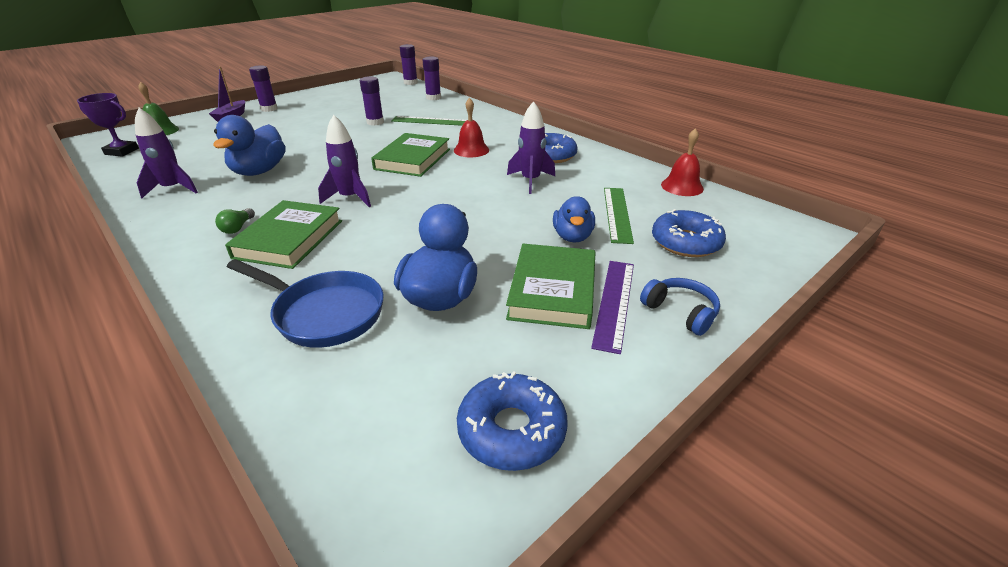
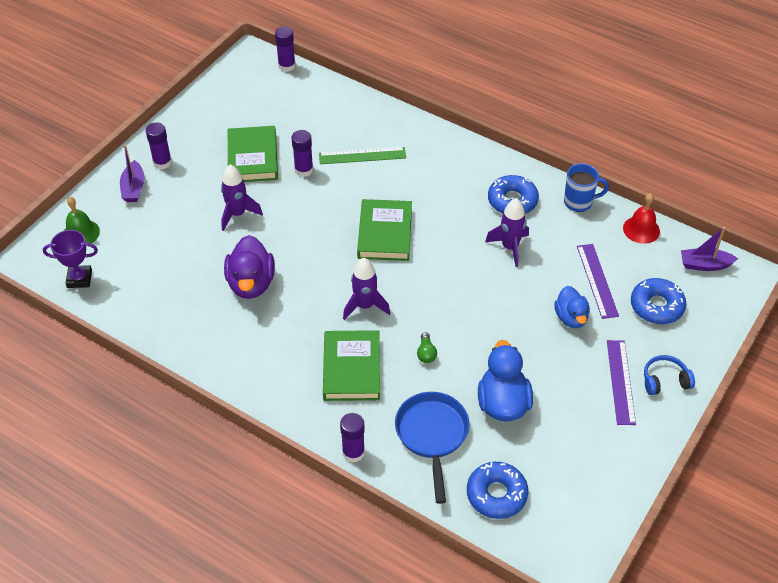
camera: 15 degrees left, 15 degrees up
(173, 189) = (194, 327): purple rocket -> purple rocket (237, 214)
(237, 228) = (299, 365): green light bulb -> green light bulb (426, 353)
(259, 171) = (251, 283): blue duck -> purple duck
(324, 313) = (432, 435): blue pan -> blue pan turned 105 degrees counterclockwise
(433, 98) = (336, 101): purple glue stick -> purple glue stick (353, 452)
(471, 150) = (432, 206): red bell -> none
(511, 430) = (591, 491): blue donut -> blue donut (496, 494)
(552, 290) = (576, 379): green book -> green book (253, 158)
(617, 214) = (597, 280): green ruler -> purple ruler
(619, 163) = (579, 202): none -> blue mug
(680, 312) = (665, 380): blue headphones -> blue headphones turned 45 degrees counterclockwise
(755, 219) = (704, 265): none -> purple boat

